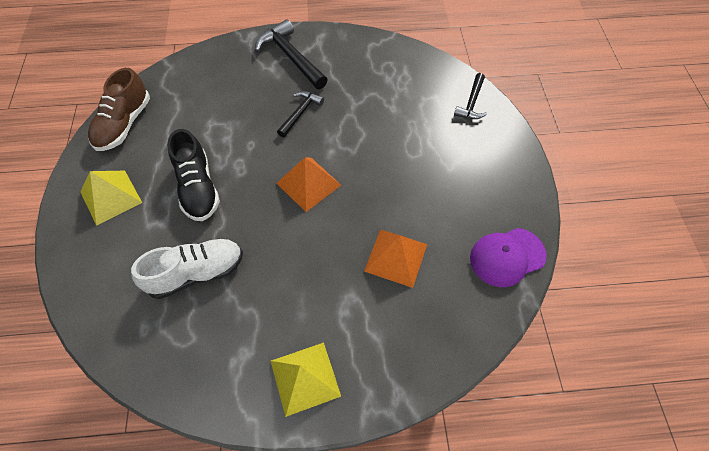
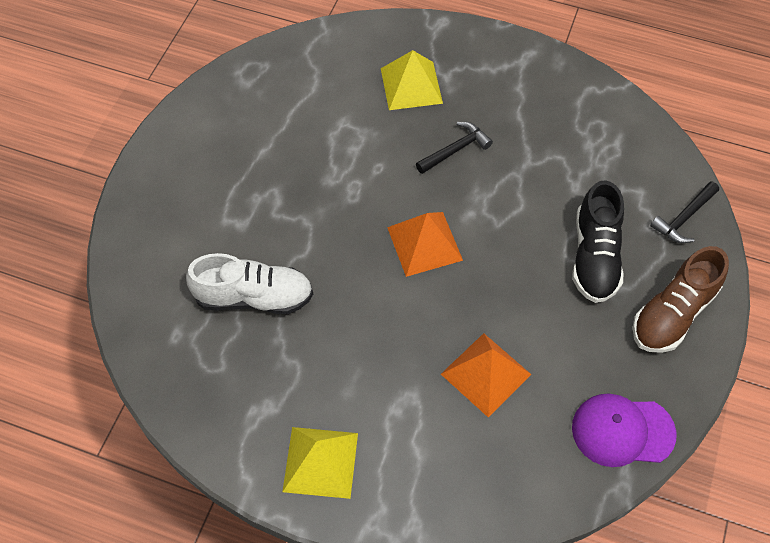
camera: 25 degrees right, 0 degrees up
(111, 197) = (197, 171): yellow pyramid -> yellow pyramid (411, 85)
(124, 124) = (244, 87): brown shoe -> brown shoe (673, 313)
(198, 188) = (296, 198): black shoe -> black shoe (594, 256)
(290, 57) = (477, 70): black hammer -> none

